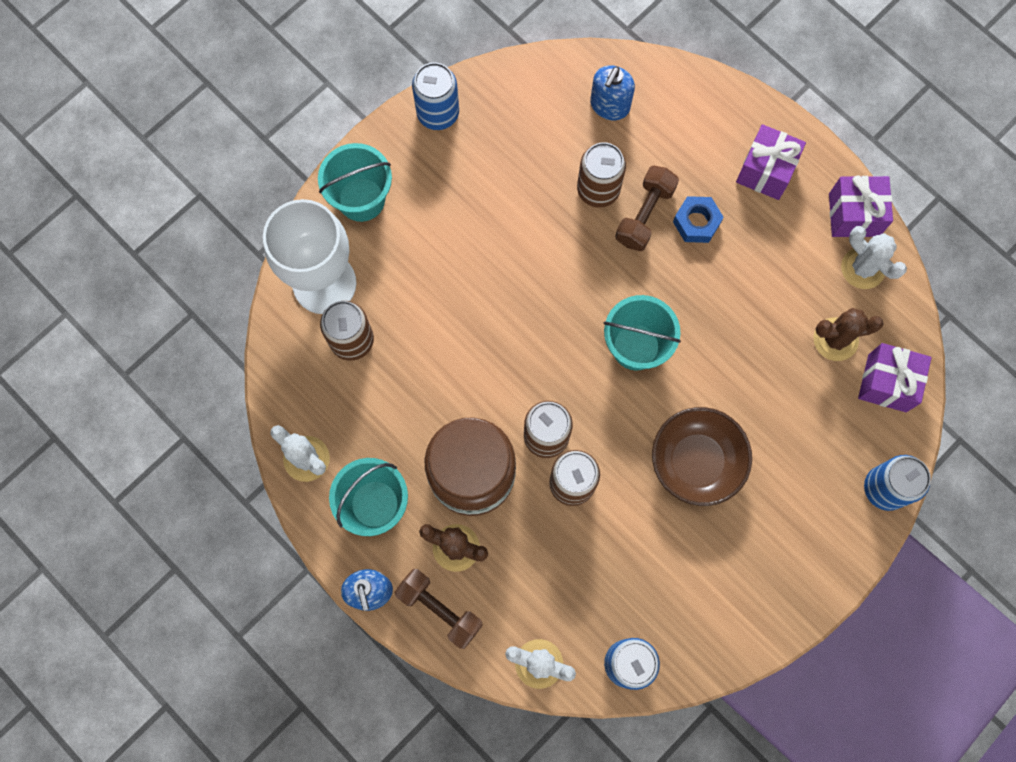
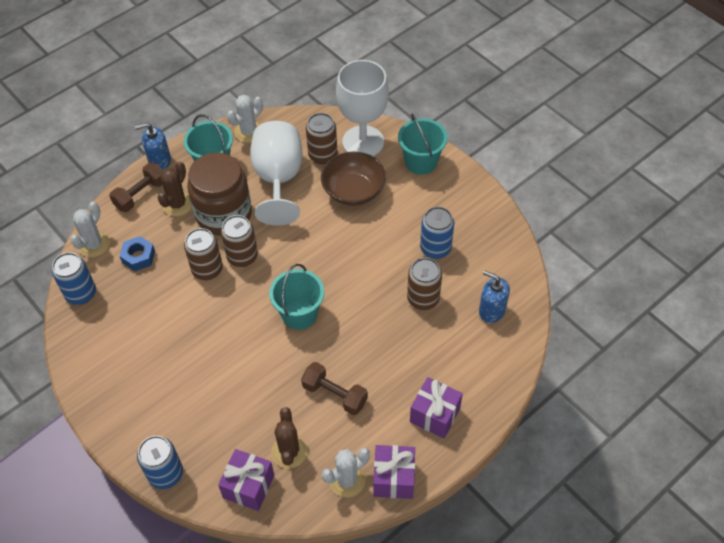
camera: 95 degrees right, 20 degrees down
(401, 401) = (278, 179): none -> white goblet
(438, 113) = (484, 205): blue can -> blue can (435, 248)
(645, 215) = (401, 327): brown dumbbell -> brown dumbbell (335, 394)
(696, 222) = (393, 361): blue nut -> blue nut (138, 257)
(696, 462) = (209, 346): brown bowl -> brown bowl (353, 191)

